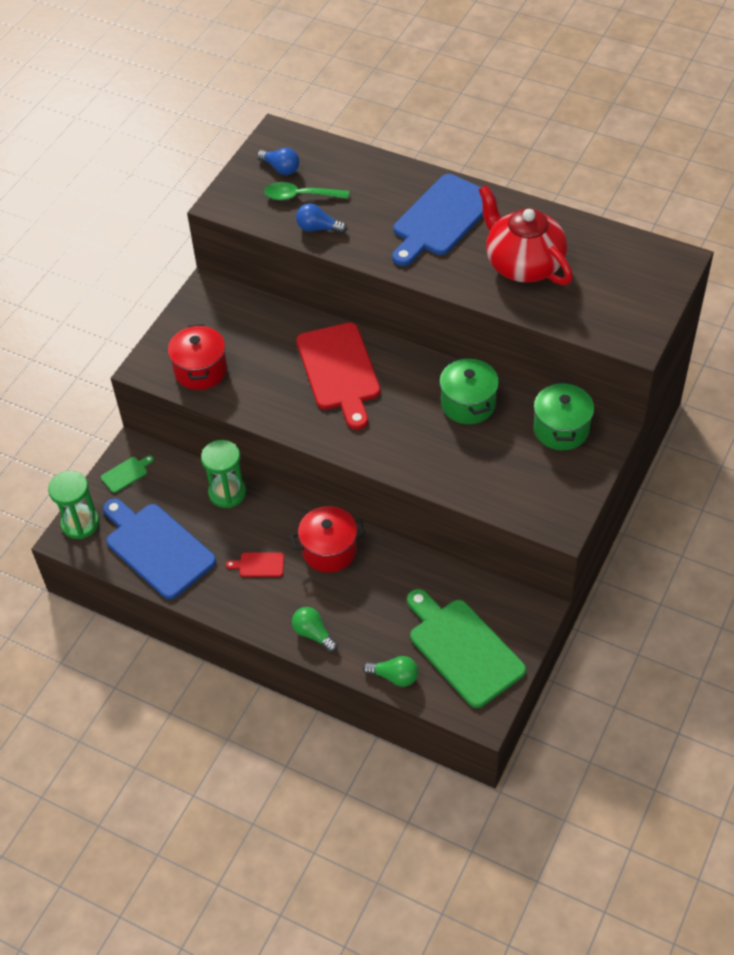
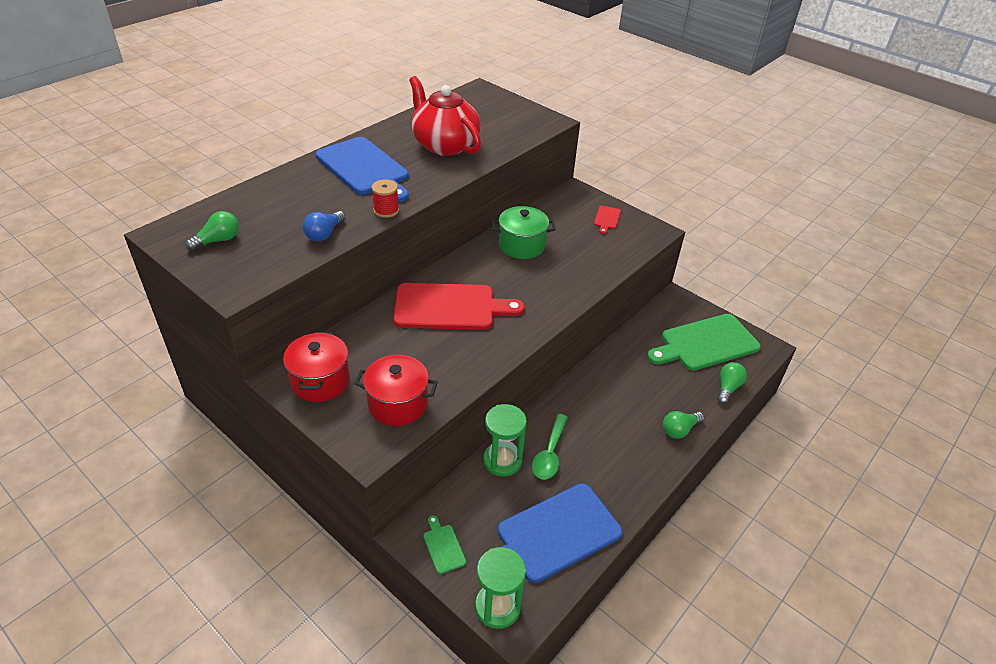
camera: 80 degrees left, 10 degrees down
(259, 565) = (596, 453): red cutting board -> red cutting board (607, 219)
(281, 168) = (218, 240): blue light bulb -> green light bulb
(300, 196) = (270, 236): green spoon -> green spoon (549, 454)
(329, 550) = (592, 400): red pot -> red pot (320, 381)
(374, 257) = (386, 210): none -> red spool
(523, 264) = (444, 145): red teapot -> red teapot turned 75 degrees clockwise
(561, 429) = (565, 210): green pot -> none

